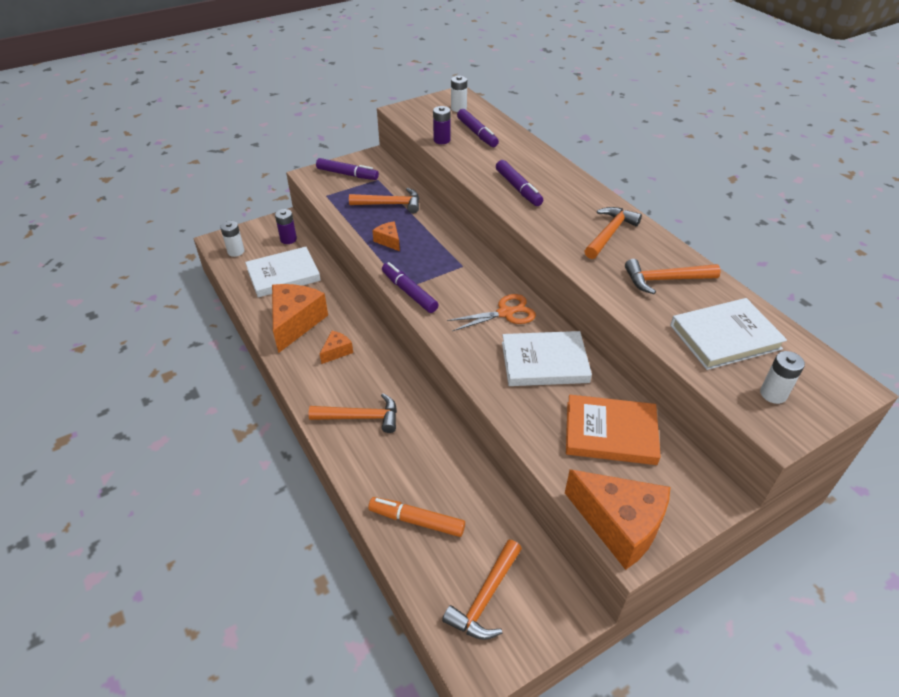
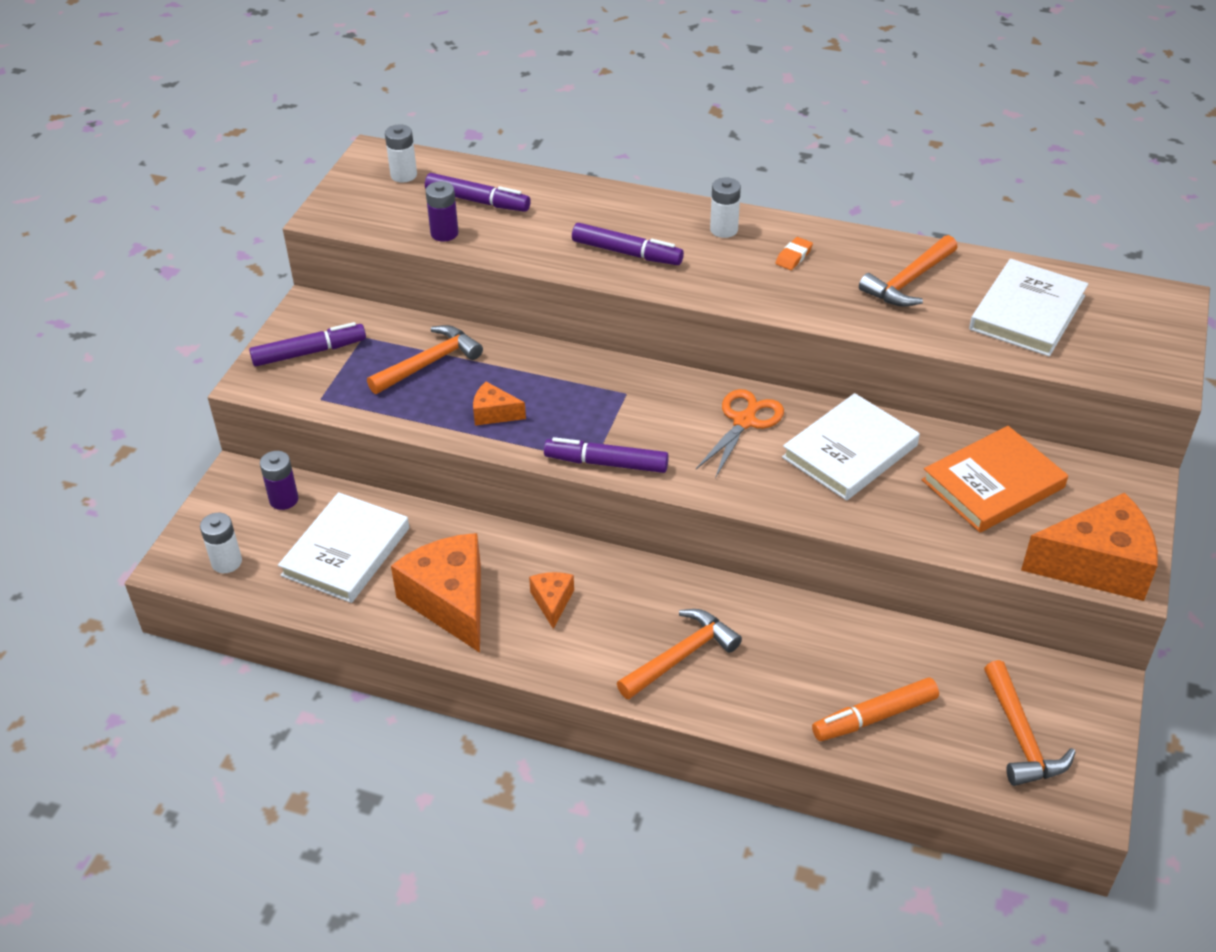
camera: 40 degrees left, 0 degrees up
(609, 233) = (793, 257): orange hammer -> orange eraser
(773, 394) = (1123, 346): white battery -> white battery (724, 230)

